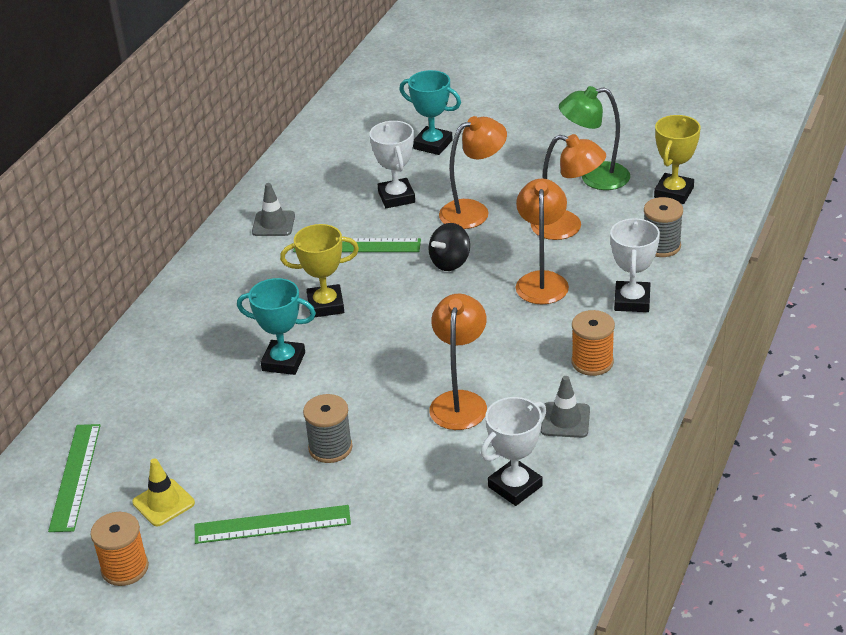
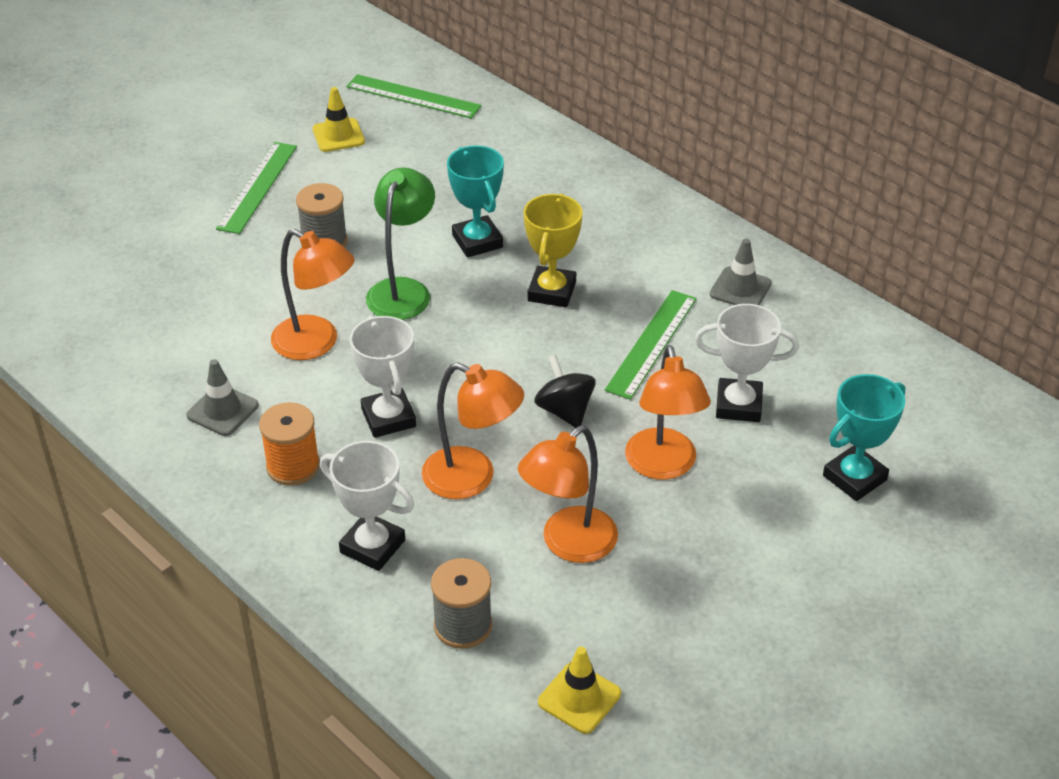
camera: 110 degrees right, 5 degrees up
(125, 568) = (280, 105): orange spool -> none
(283, 361) = (477, 241): turquoise trophy -> turquoise trophy turned 60 degrees counterclockwise
(515, 486) = (166, 343): white trophy -> white trophy (388, 418)
(594, 178) = (671, 621): green lamp -> green lamp (403, 290)
(673, 192) = (579, 698): yellow trophy -> yellow traffic cone

